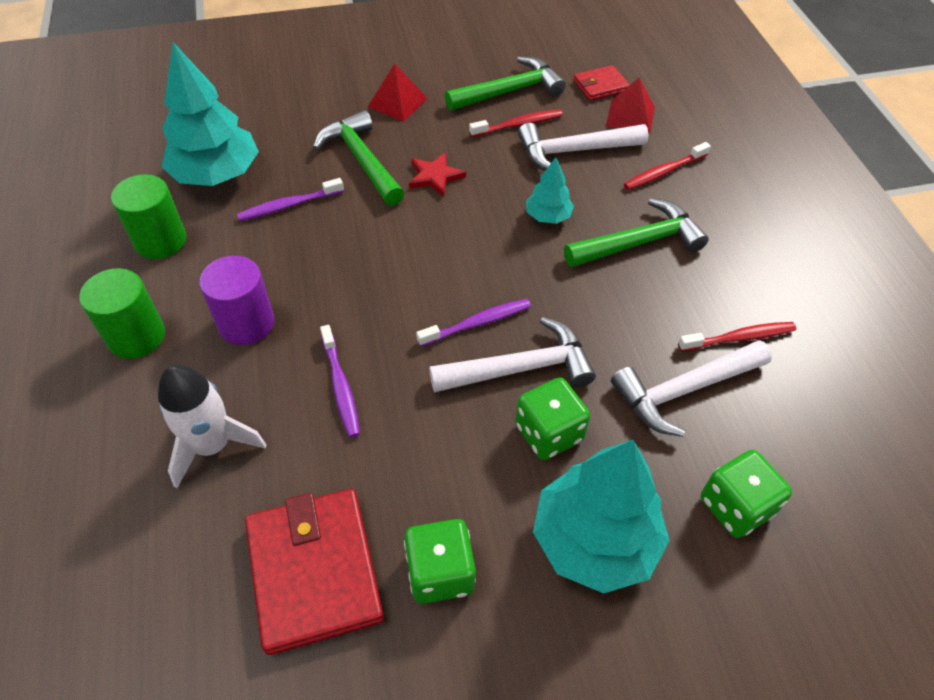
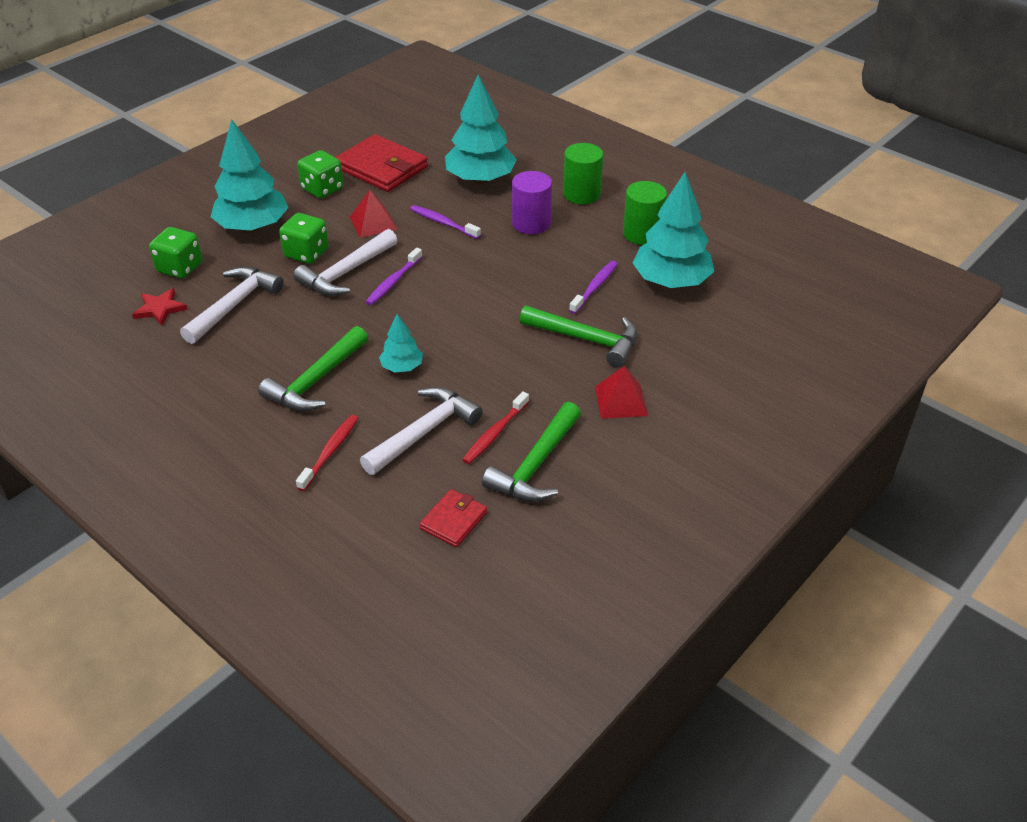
camera: 145 degrees right, 10 degrees down
(212, 445) = (480, 179): white rocket -> turquoise tree
(435, 176) = (517, 355): red star -> red star (160, 309)
(630, 116) = (398, 497): red pyramid -> red pyramid (373, 223)
(739, 338) = (208, 350): red toothbrush -> none

